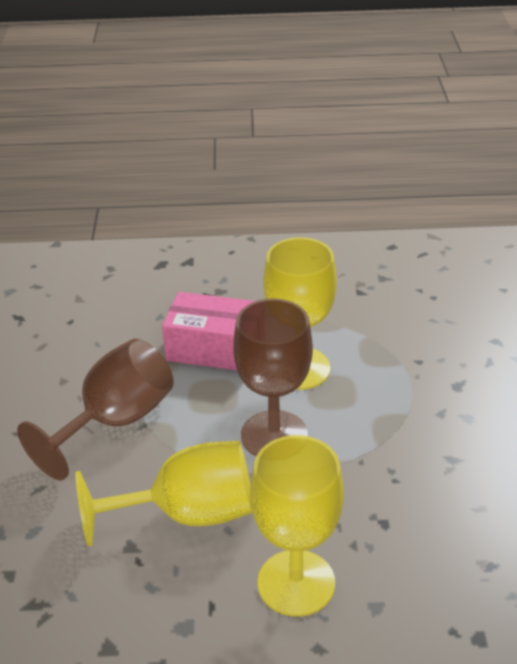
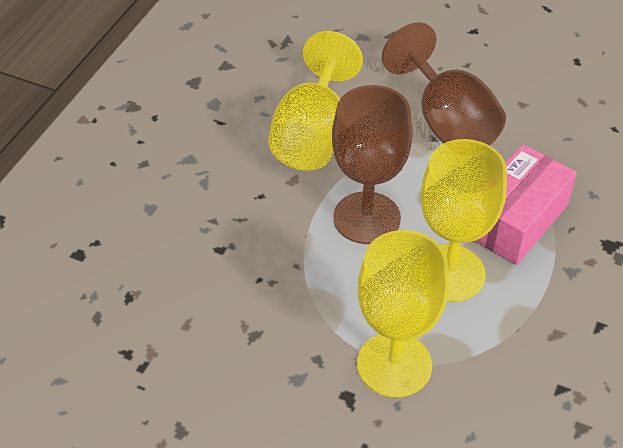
camera: 115 degrees right, 10 degrees up
(296, 583) = (204, 172): yellow goblet -> yellow goblet (394, 364)

